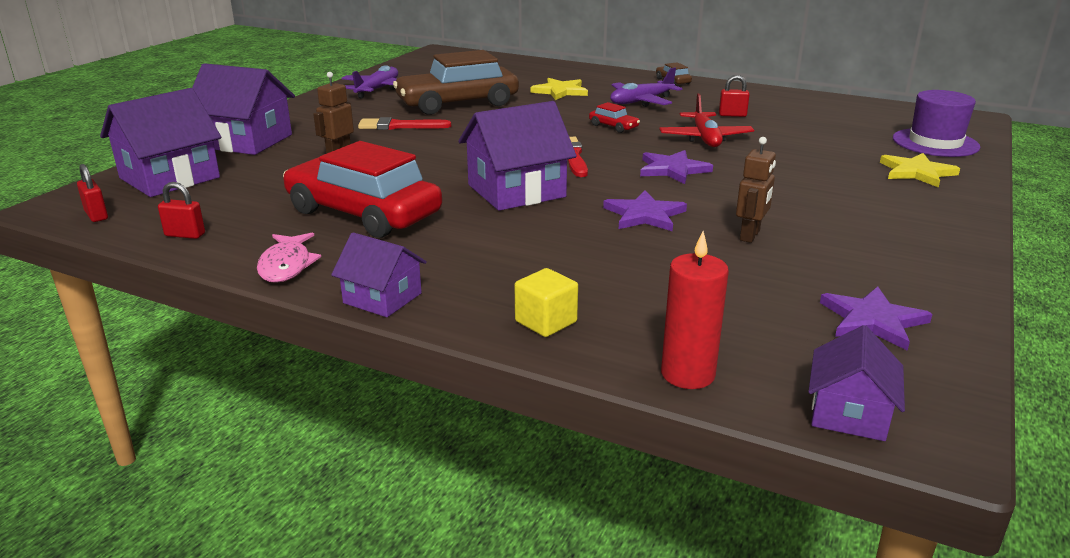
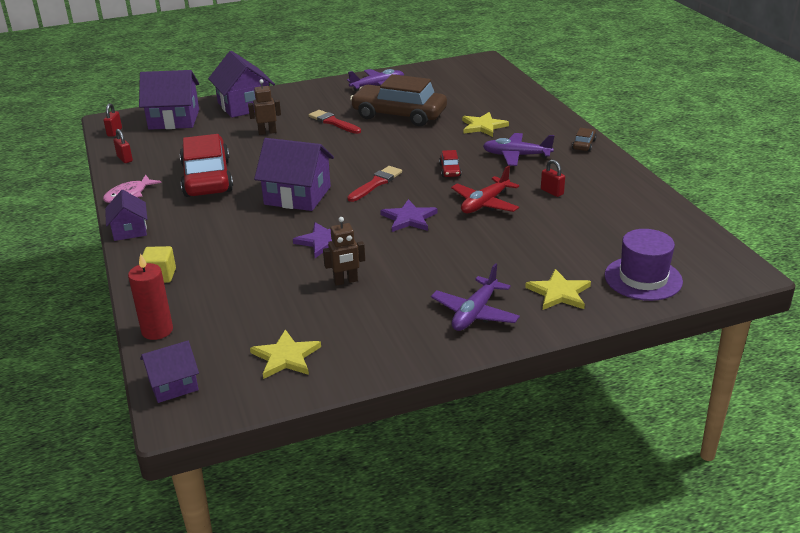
camera: 45 degrees right, 5 degrees up
(873, 320) = (286, 357): purple star -> yellow star
(906, 210) = (475, 313): none -> purple plane

